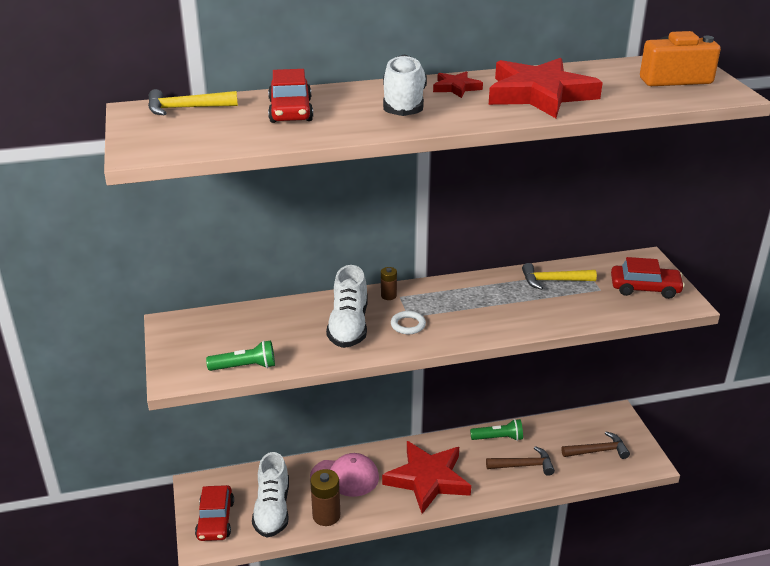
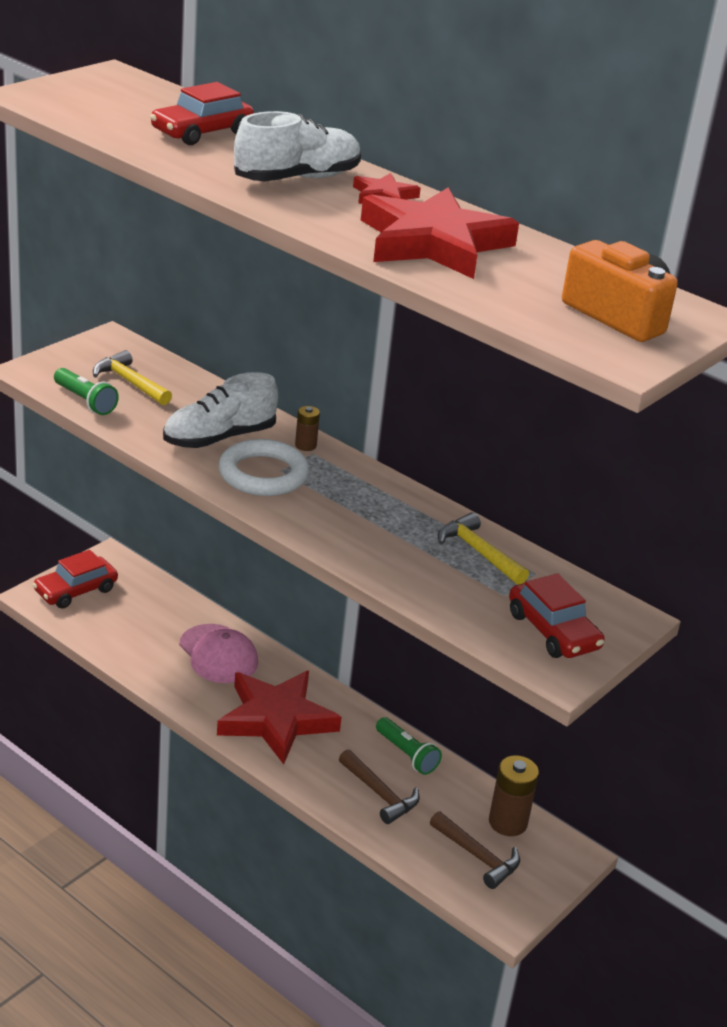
camera: 50 degrees right, 0 degrees up
(186, 108) = (144, 90): yellow hammer -> yellow hammer (130, 382)
(272, 509) = (123, 622): white shoe -> none
(326, 515) = (149, 663): brown battery -> brown battery (508, 822)
(408, 325) = (263, 474): white ring -> white ring, size x1.92

